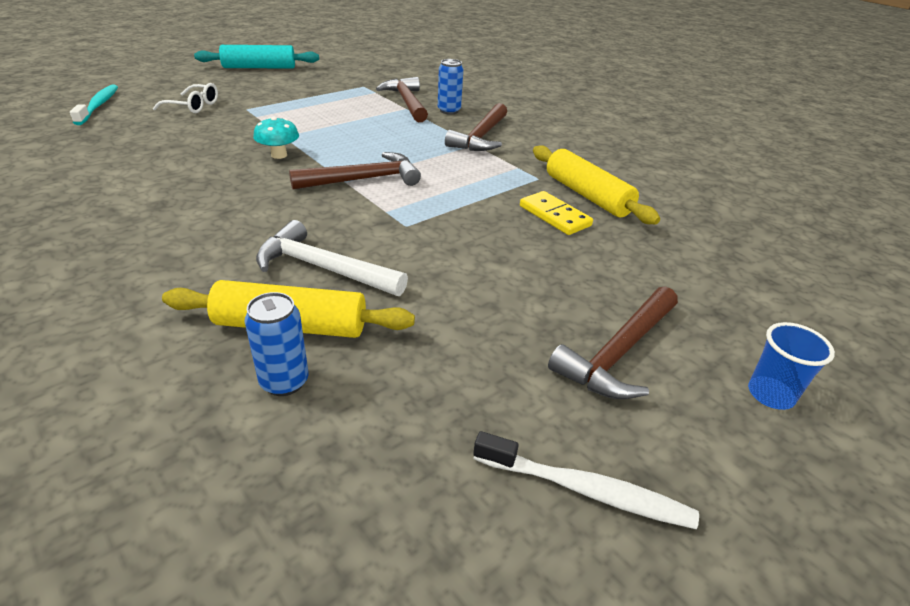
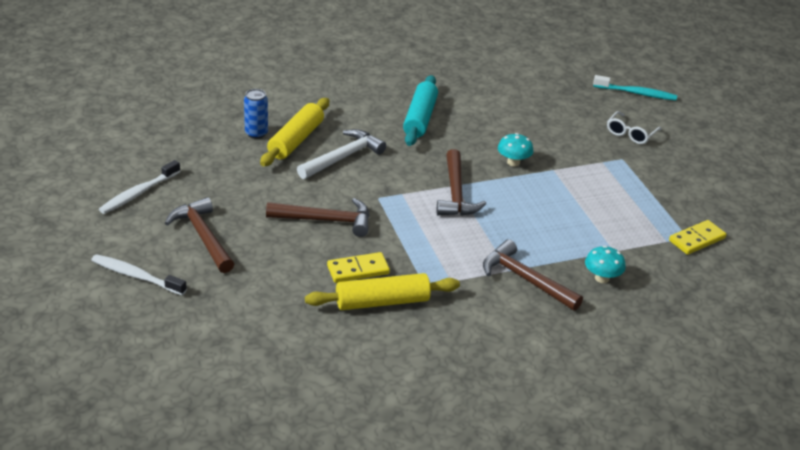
camera: 110 degrees right, 0 degrees up
(259, 67) = (750, 178): turquoise rolling pin -> turquoise rolling pin (420, 118)
(365, 83) = (697, 239): none -> yellow domino
(407, 102) = (631, 255): brown hammer -> brown hammer (326, 220)
(449, 111) = (602, 278): blue can -> turquoise mushroom
(770, 394) = (136, 276): blue cup -> white toothbrush

